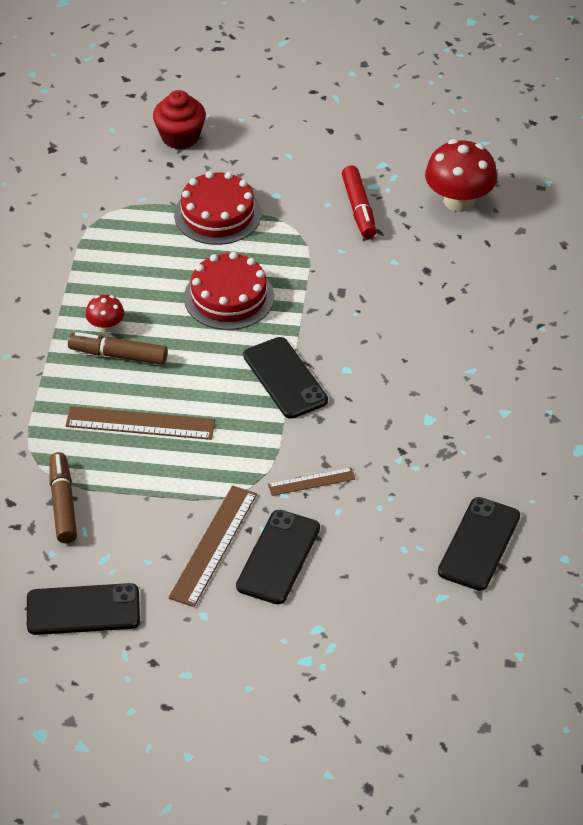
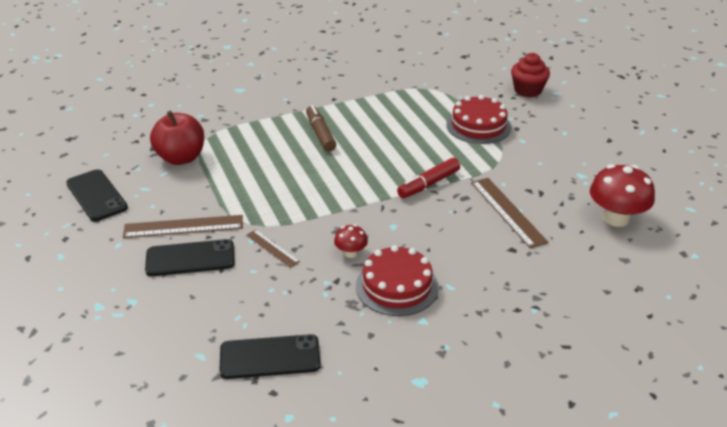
camera: 60 degrees right, 10 degrees down
(63, 504) = (181, 158): brown marker -> red apple
(106, 326) = (340, 121): red mushroom -> red mushroom (351, 253)
(140, 423) = (270, 161): brown ruler -> brown ruler (507, 211)
(229, 297) = (410, 155): red cake -> red cake (397, 286)
(285, 378) = (360, 202): black phone -> none
(359, 209) = (551, 177): red marker -> red marker (428, 184)

